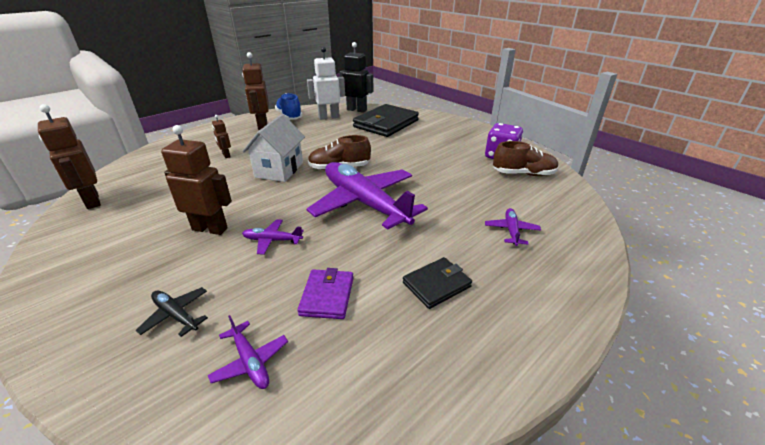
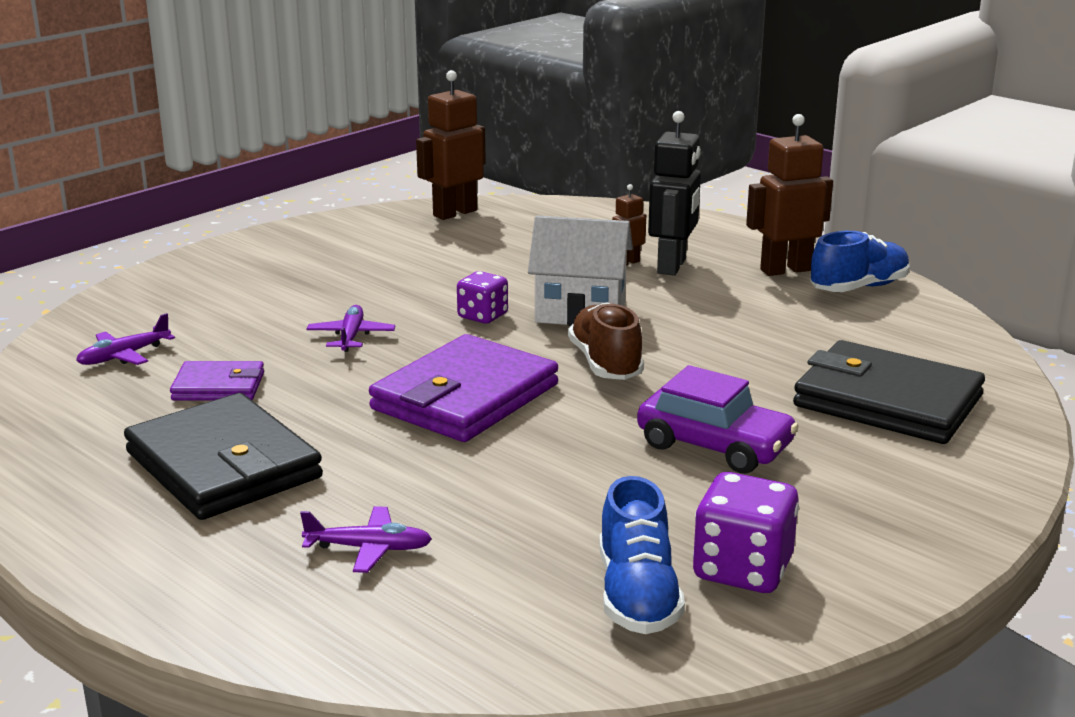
camera: 85 degrees right, 10 degrees down
(176, 315) = (208, 307): black plane -> none
(210, 229) = (383, 293): brown robot -> none
(268, 196) = (482, 316): none -> purple dice
(329, 117) = (885, 329): white robot -> none
(357, 110) = (965, 358): black robot -> black robot (672, 266)
(364, 203) = (465, 397): purple plane -> purple wallet
(416, 153) = (714, 445): none -> purple car
(436, 285) = (223, 465): black wallet -> black wallet, size x1.88
(523, 174) = (637, 595): brown shoe -> blue shoe

